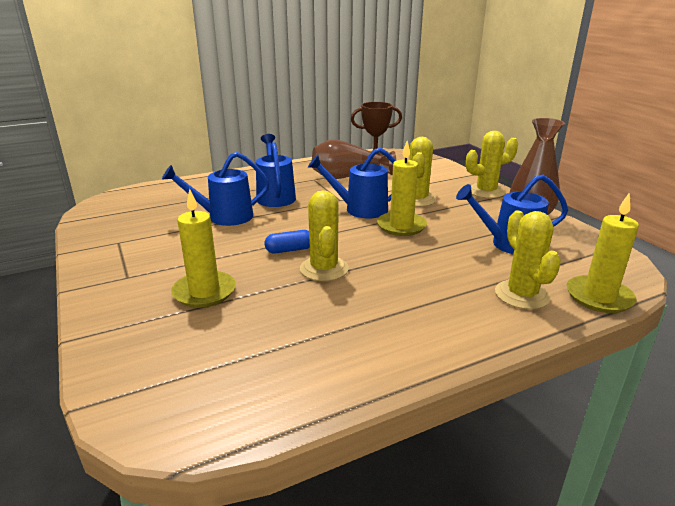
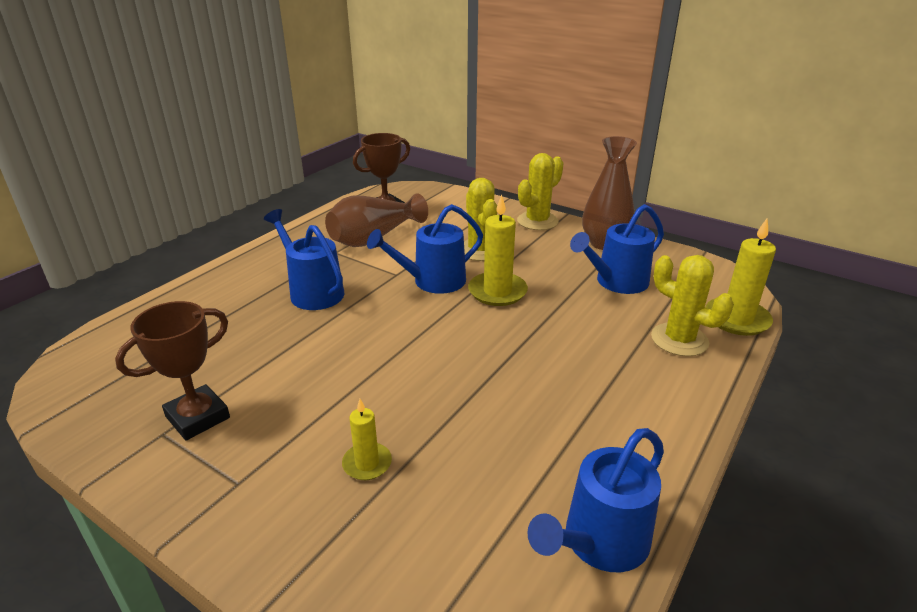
camera: 30 degrees left, 5 degrees up
(143, 240) = (198, 417): none -> brown trophy
(204, 292) = (367, 463): yellow candle -> yellow candle, size x0.59
(224, 217) = (276, 343): blue watering can -> blue watering can (599, 543)
(289, 250) = (408, 365): blue capsule -> none
(324, 269) = (472, 377): yellow cactus -> none

